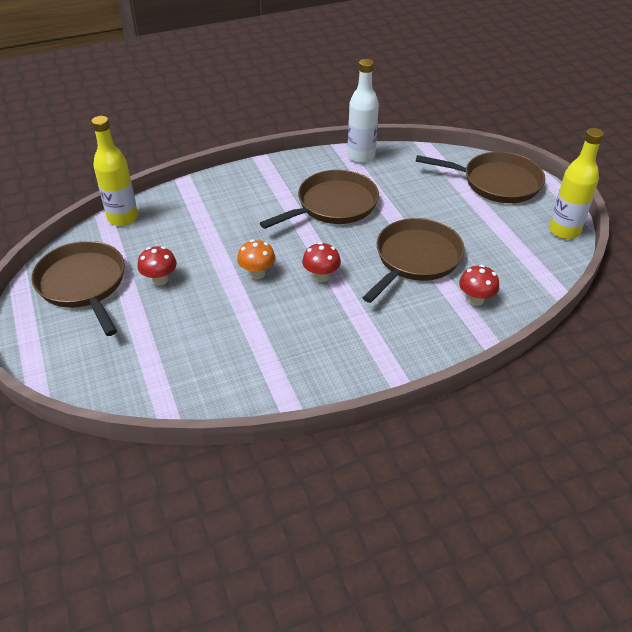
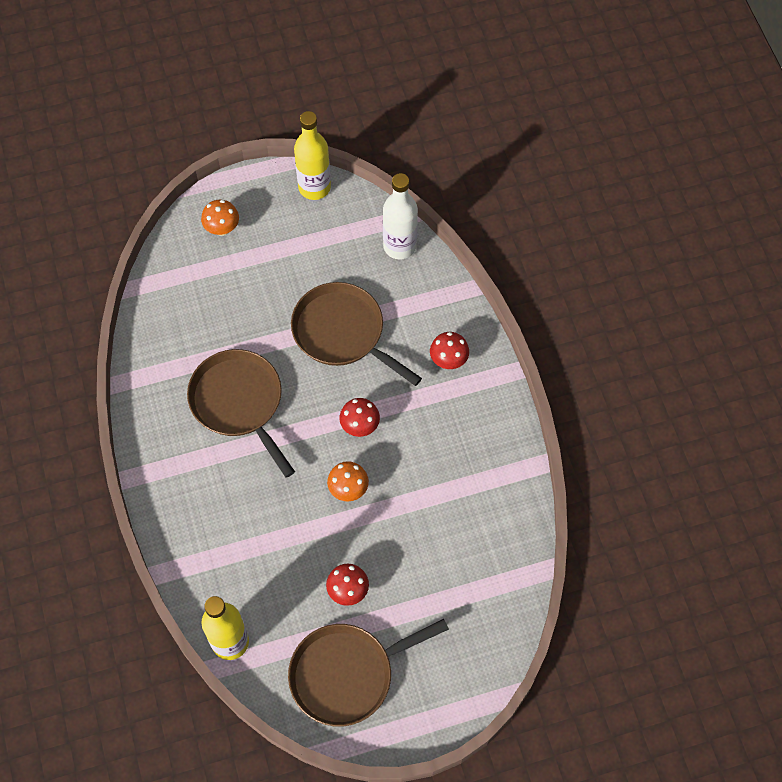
camera: 85 degrees left, 20 degrees up
(361, 156) = (145, 361): white bottle -> white bottle (399, 246)
(475, 300) = (407, 290): red mushroom -> red mushroom (448, 360)
(497, 183) = (222, 229): brown pan -> orange mushroom

